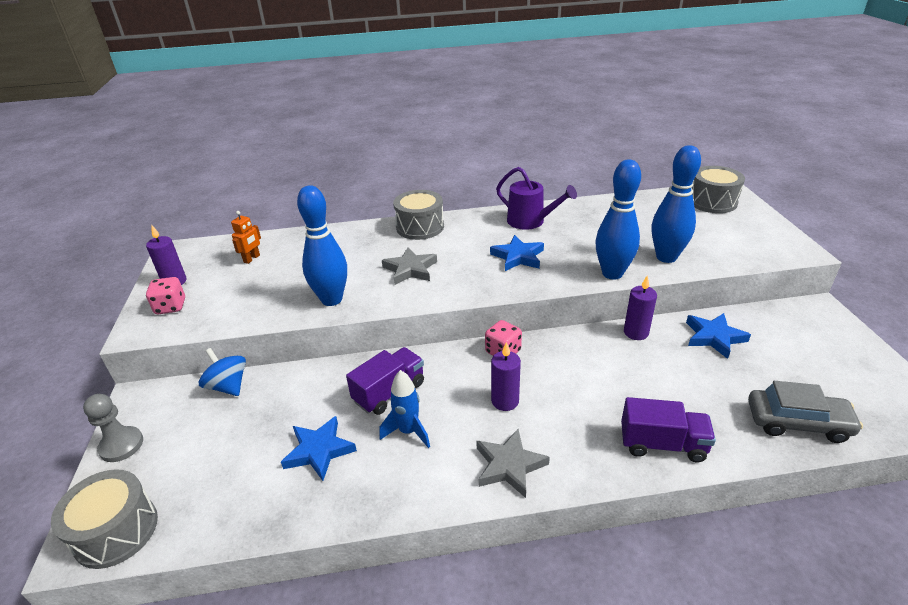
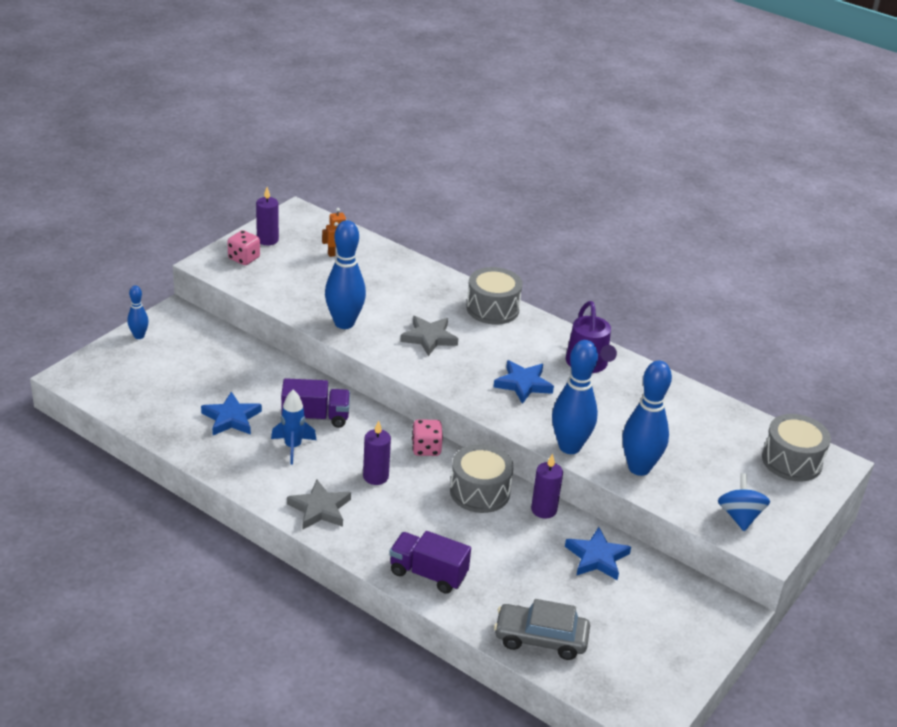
camera: 40 degrees right, 0 degrees up
(116, 531) = (92, 381): grey drum -> grey drum (480, 492)
(121, 445) = (139, 336): grey pawn -> blue bowling pin
(228, 386) = (230, 342): blue spinning top -> blue spinning top (739, 516)
(662, 444) = (428, 574): purple truck -> purple truck turned 150 degrees clockwise
(797, 422) = (540, 639): grey car -> grey car turned 135 degrees clockwise

